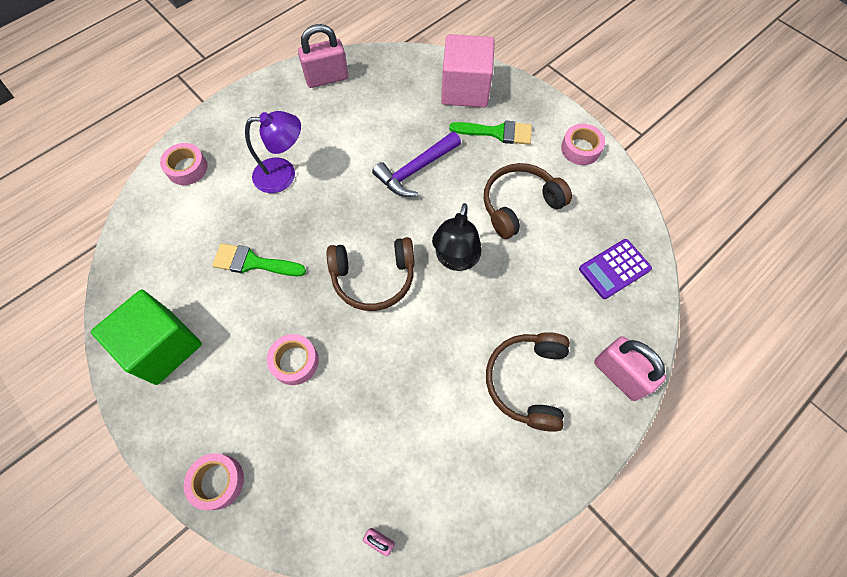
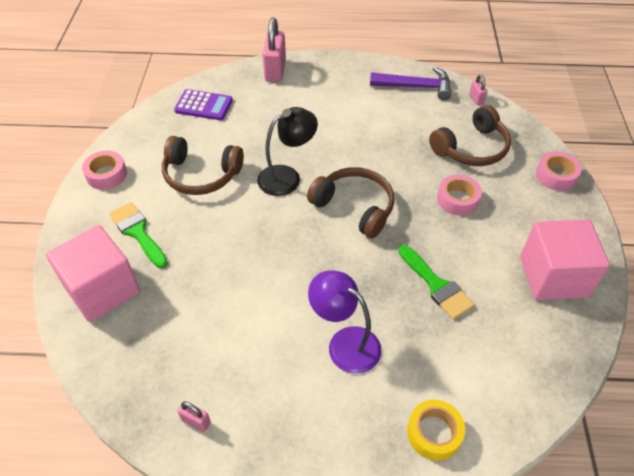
camera: 135 degrees left, 15 degrees down
(163, 346) = (553, 276): green cube -> pink cube
(187, 168) = (434, 433): pink tape -> yellow tape
(327, 78) = (196, 421): pink padlock -> pink padlock, size x0.47
(415, 170) = (235, 255): purple hammer -> purple hammer (416, 87)
(527, 381) = (326, 99): brown headphones -> brown headphones (471, 148)

